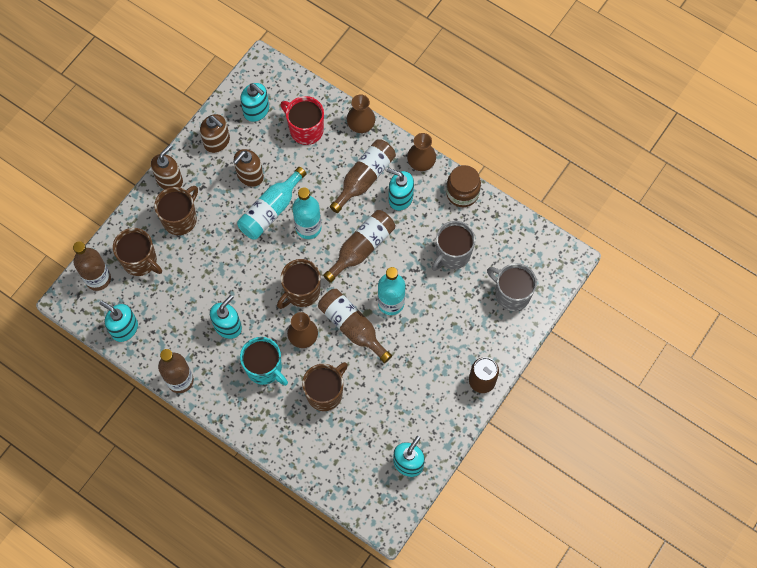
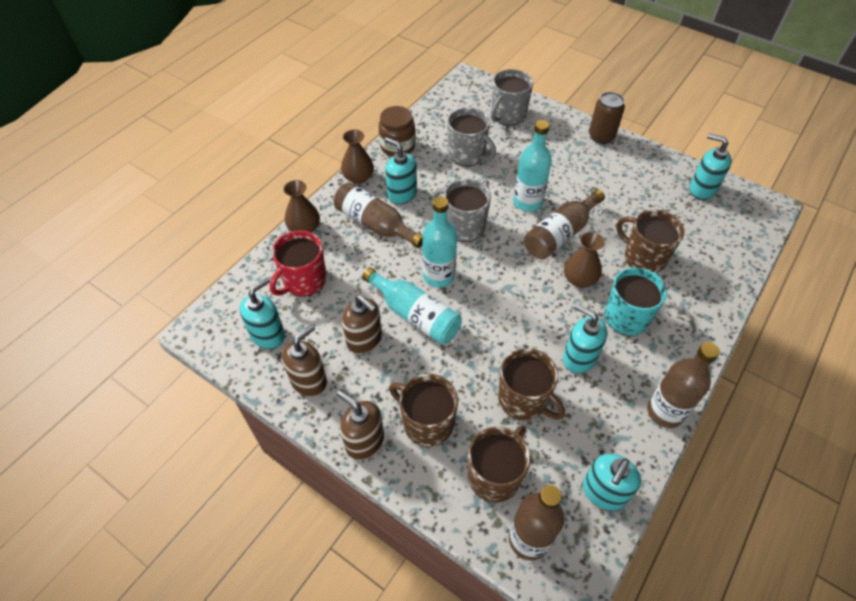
camera: 90 degrees left, 15 degrees down
(301, 292) = (523, 281): brown mug -> brown mug (523, 400)
(362, 248) = (463, 226): brown bottle -> grey mug
(400, 198) = (402, 194): turquoise soap dispenser -> turquoise soap dispenser turned 105 degrees clockwise

